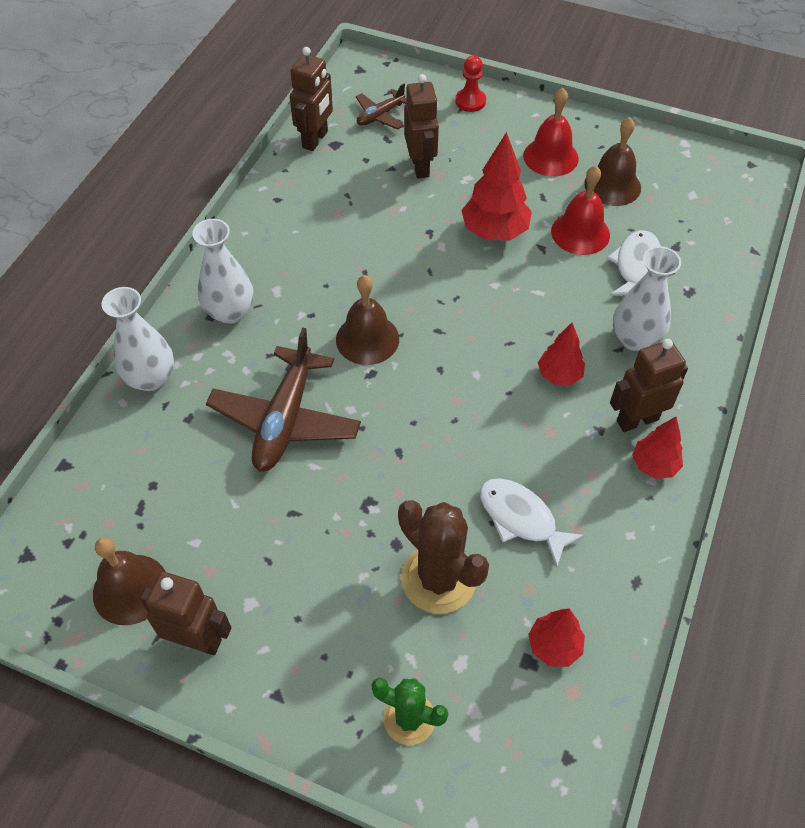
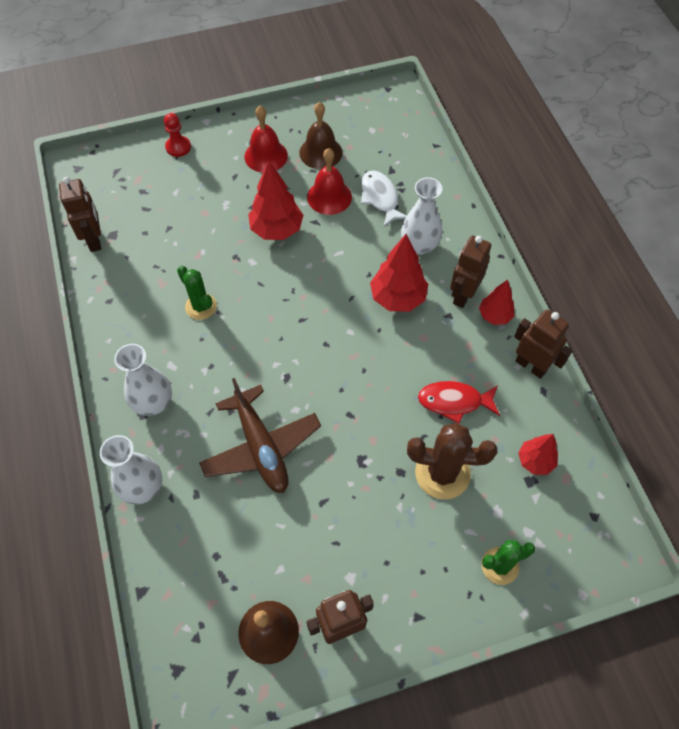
camera: 40 degrees left, 5 degrees up
(353, 256) = (201, 307): none -> green cactus
(367, 339) = (263, 356): brown bell -> none
(380, 116) = (125, 194): brown plane -> none
(420, 166) = (187, 214): brown robot -> brown robot (531, 366)
(521, 518) = (454, 402): white fish -> red fish
(559, 375) = (398, 298): red tree -> red tree, size x1.64

